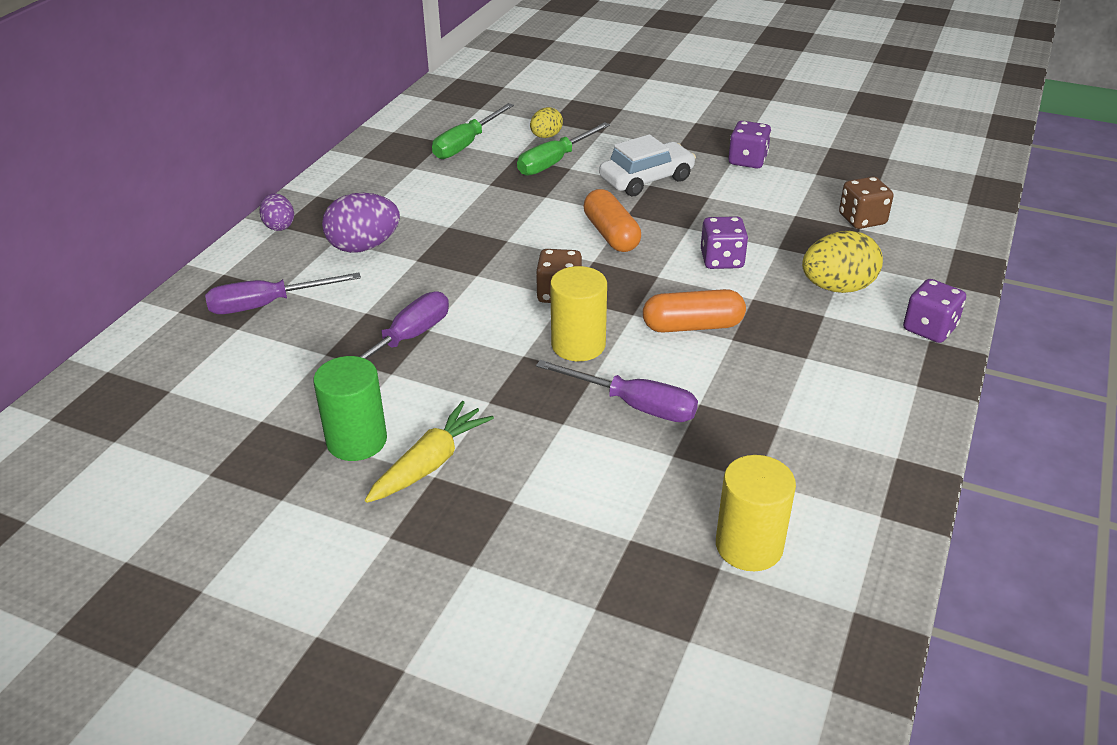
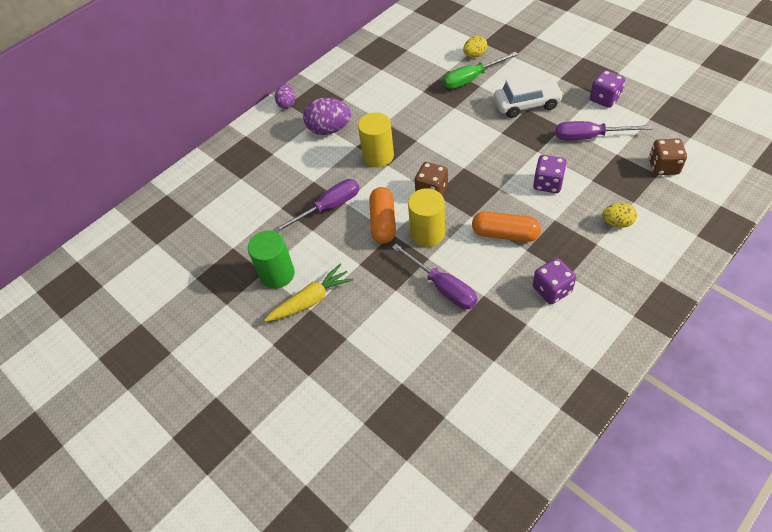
camera: 25 degrees right, 15 degrees up
(267, 305) = (261, 164): purple screwdriver -> purple screwdriver (589, 137)
(466, 144) = (420, 54): green screwdriver -> none
(611, 234) = (484, 148): orange capsule -> orange capsule (383, 222)
(749, 546) = (468, 407): yellow cylinder -> yellow cylinder (378, 156)
(837, 287) = (617, 223): yellow egg -> yellow egg, size x0.59
(929, 328) = (665, 271): purple dice -> purple dice (551, 289)

